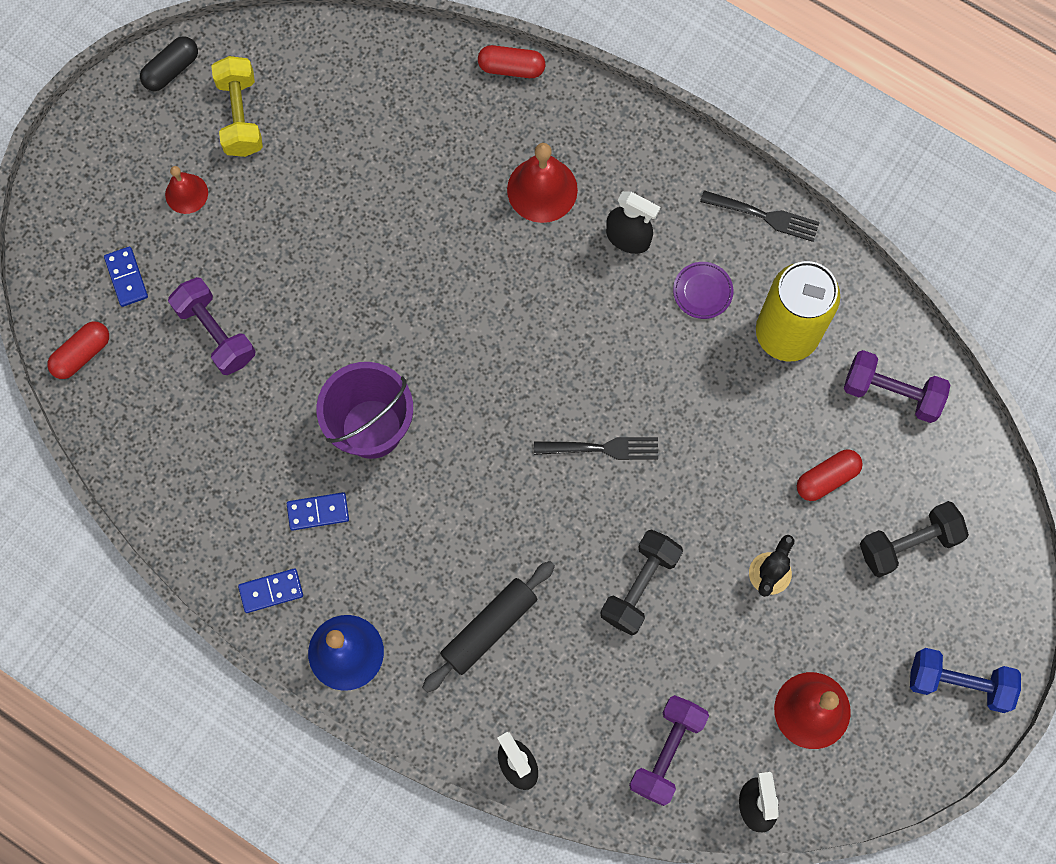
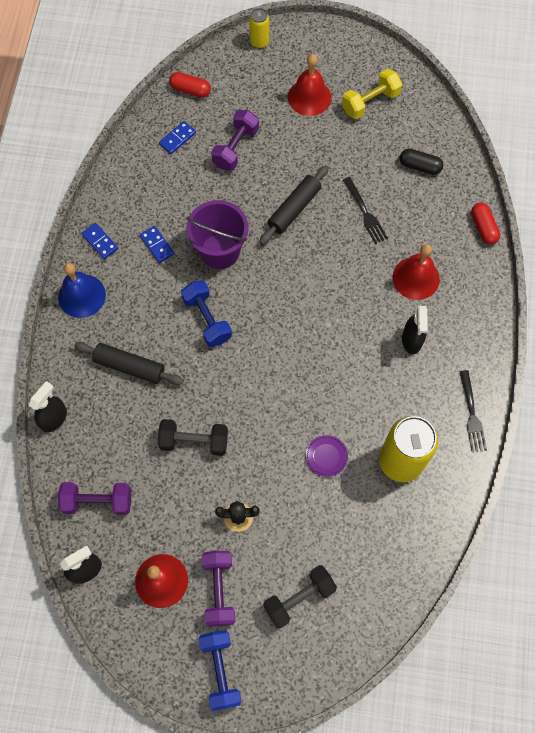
camera: 65 degrees right, 5 degrees down
(52, 219) = (259, 42): none -> yellow can
(126, 277) = (245, 91): blue domino -> blue domino (177, 138)
(171, 70) = (378, 57): black capsule -> black capsule (420, 166)
(186, 193) = (309, 97): red bell -> red bell, size x1.64
(357, 298) = (294, 209): none -> black rolling pin
(468, 491) = (207, 319): none -> blue dumbbell
(601, 448) = (269, 382): black fork -> black fork (364, 212)
(702, 291) = (401, 398): purple plate -> purple plate (326, 456)
(827, 478) = (317, 527): red capsule -> none
(891, 392) = (396, 545): purple dumbbell -> purple dumbbell (219, 590)
(908, 543) = (299, 598): black dumbbell -> black dumbbell turned 75 degrees counterclockwise

